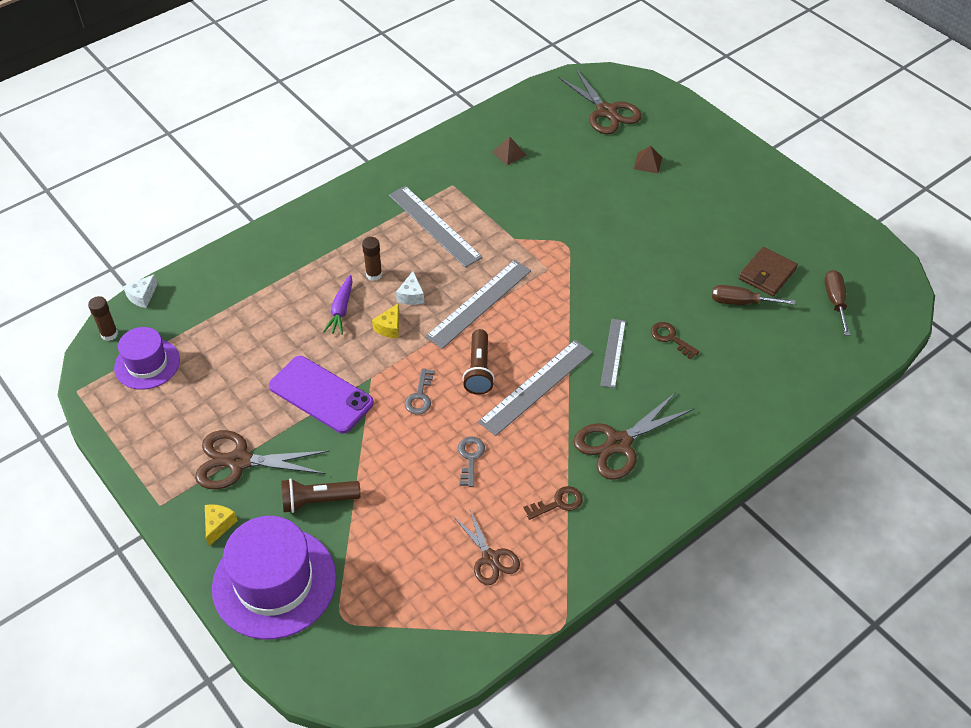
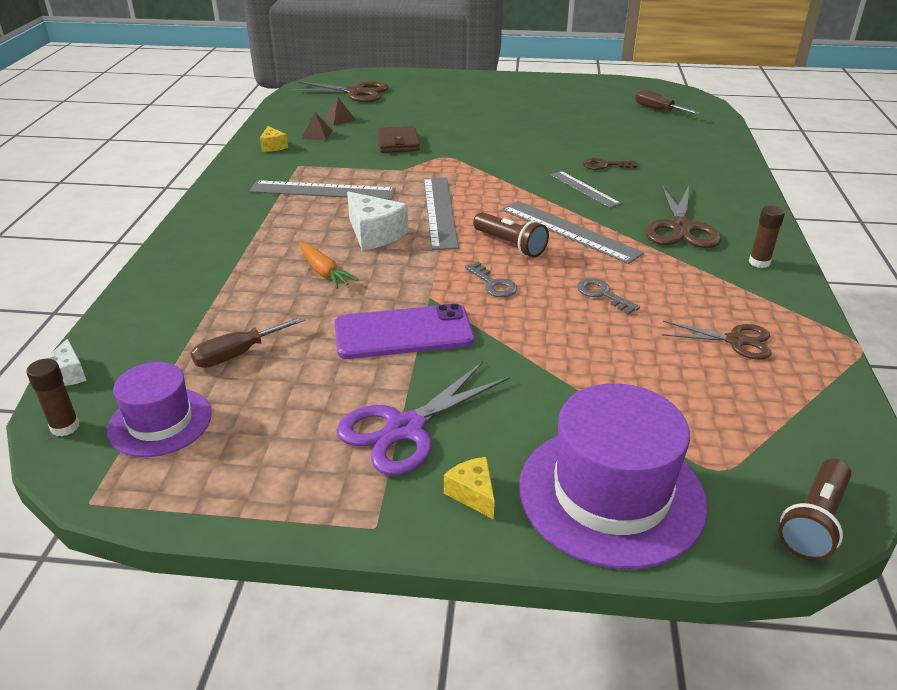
camera: 45 degrees left, 15 degrees down
(239, 461) = (405, 429): brown scissors -> purple scissors
(318, 501) = (535, 404): brown flashlight -> brown flashlight (814, 522)
(341, 310) = (324, 272): purple carrot -> orange carrot
(374, 274) = (317, 238): brown glue stick -> brown glue stick (759, 262)
(389, 327) = (389, 260): yellow cheese -> yellow cheese (273, 146)
(411, 295) = (374, 234): white cheese -> white cheese, size x1.77
(536, 387) = (569, 231): grey ruler -> grey ruler turned 45 degrees counterclockwise
(558, 503) = (711, 280): brown key -> none
(648, 163) = (429, 102): brown pyramid -> brown pyramid (339, 118)
(741, 302) = (610, 132): brown screwdriver -> brown screwdriver (237, 354)
(767, 274) = (599, 115): brown wallet -> brown wallet (398, 143)

